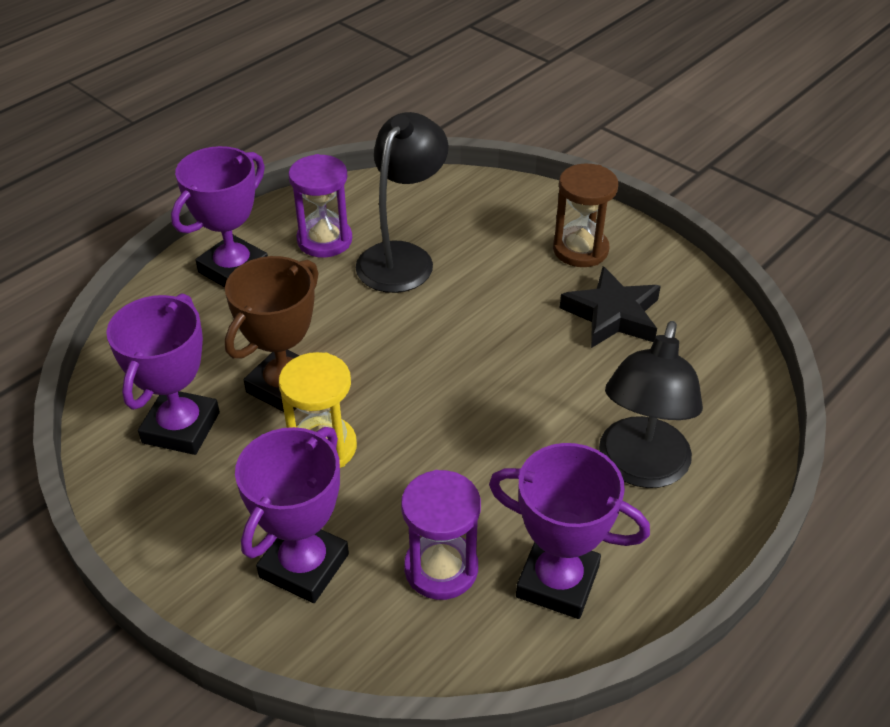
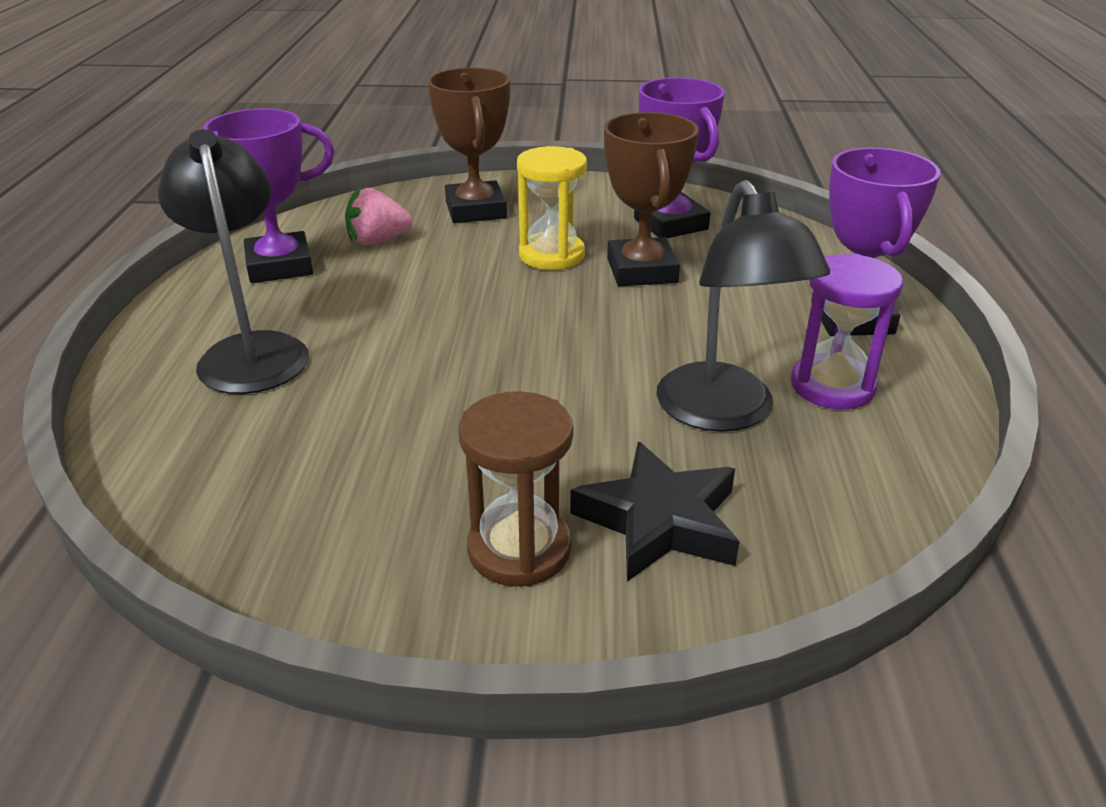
camera: 140 degrees right, 10 degrees down
(304, 565) = (475, 210): purple trophy -> brown trophy
(441, 568) = (377, 241): purple hourglass -> pink strawberry
(612, 315) = (390, 477): black star -> black star (659, 521)

